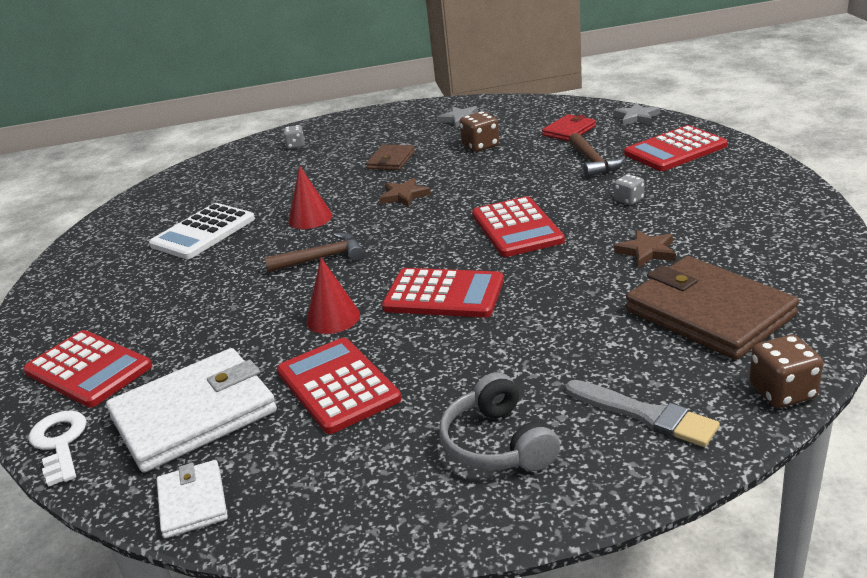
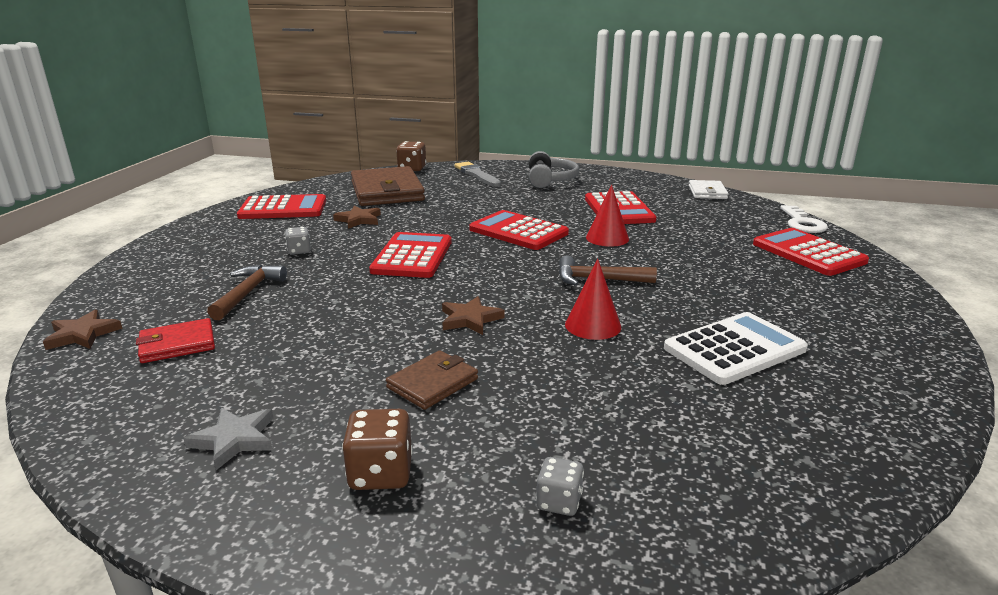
camera: 160 degrees left, 5 degrees down
(194, 414) = (713, 217): white wallet -> none
(480, 146) = (301, 362): brown dice -> brown dice (381, 473)
(636, 117) = (83, 334): grey star -> brown star
(675, 150) = (166, 280): red calculator -> red calculator (283, 208)

